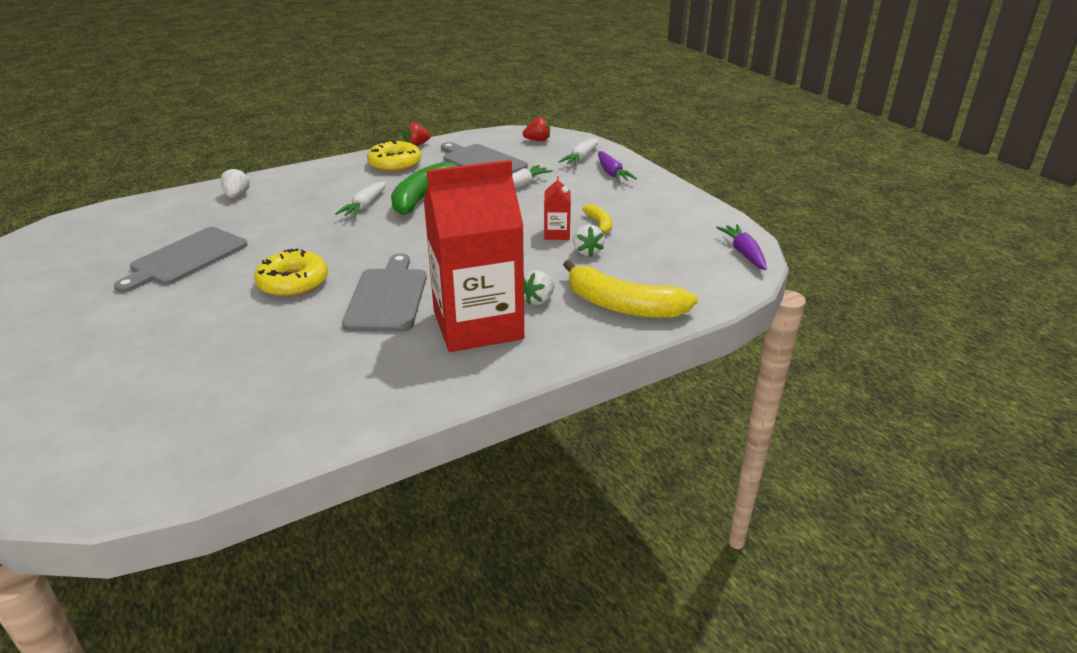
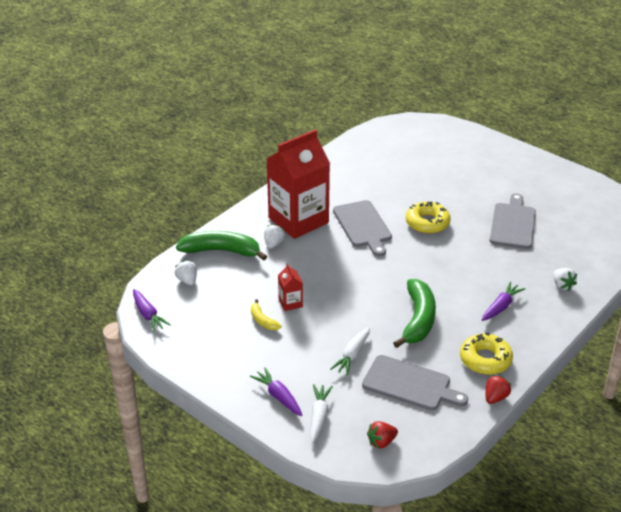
camera: 160 degrees right, 5 degrees up
(326, 192) = (501, 307): none -> purple carrot
(365, 206) = (454, 297): white carrot -> none
(587, 252) = (260, 290): white strawberry -> white strawberry (187, 280)
(623, 306) = (221, 251): yellow banana -> green banana

